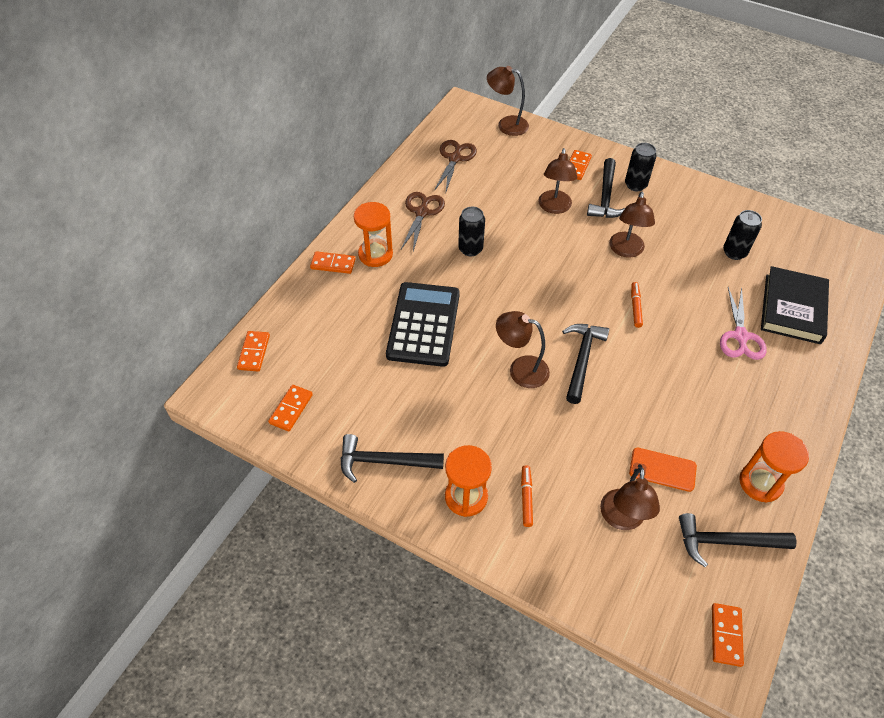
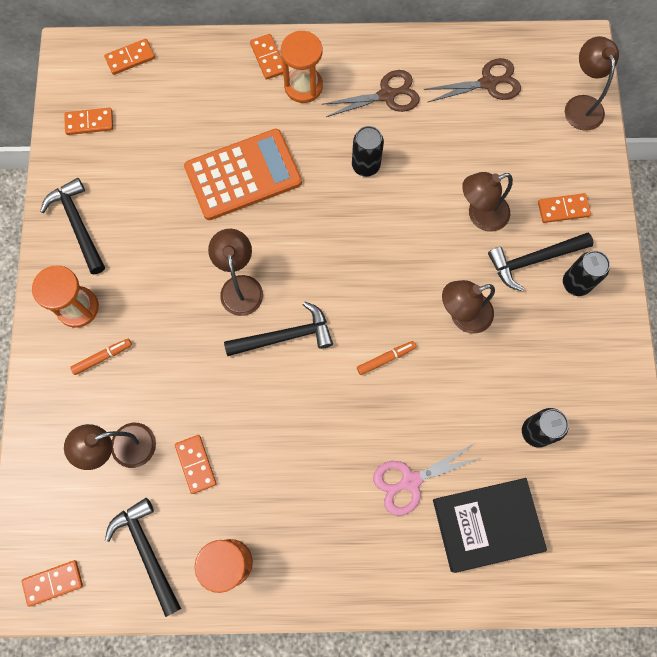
camera: 60 degrees right, 20 degrees up
(423, 324) = (243, 175): black calculator -> orange calculator
(662, 469) = (196, 464): orange phone -> orange domino

